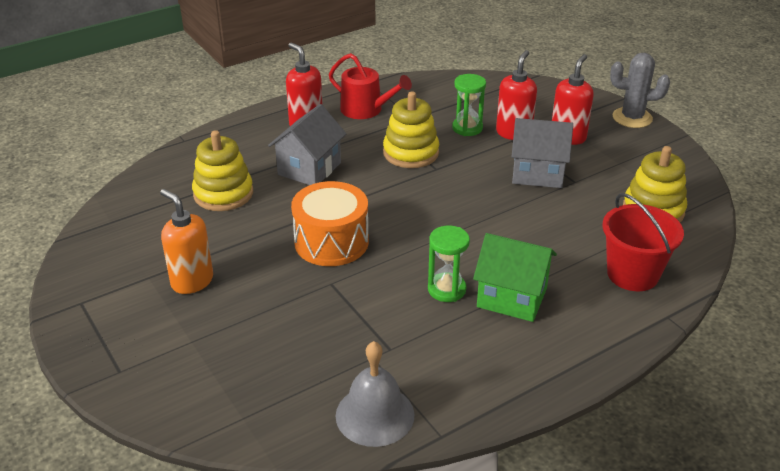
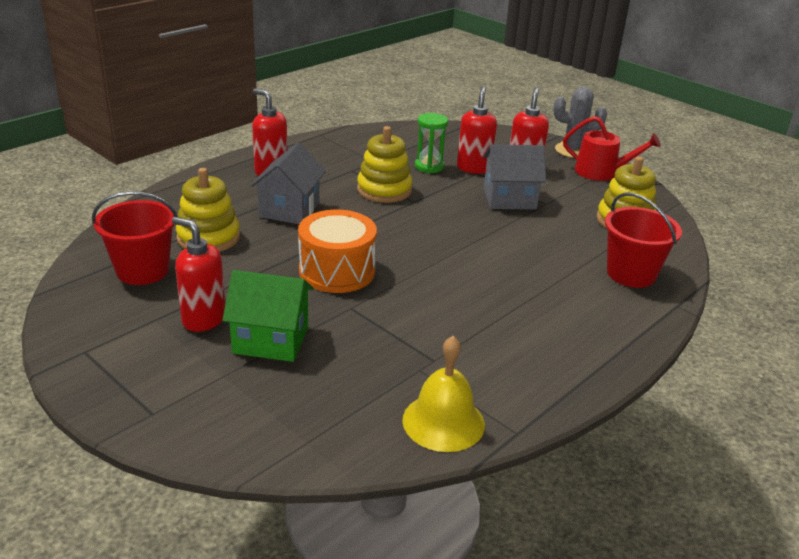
camera: 15 degrees left, 5 degrees down
(154, 224) = (142, 270): none -> red bucket
(192, 281) = (203, 319): orange soap dispenser -> red soap dispenser
(366, 110) = (326, 157): red watering can -> red watering can (601, 172)
(375, 415) = (443, 422): grey bell -> yellow bell
(446, 289) = (467, 302): green hourglass -> none
(512, 297) = (531, 303): green house -> green house (271, 340)

